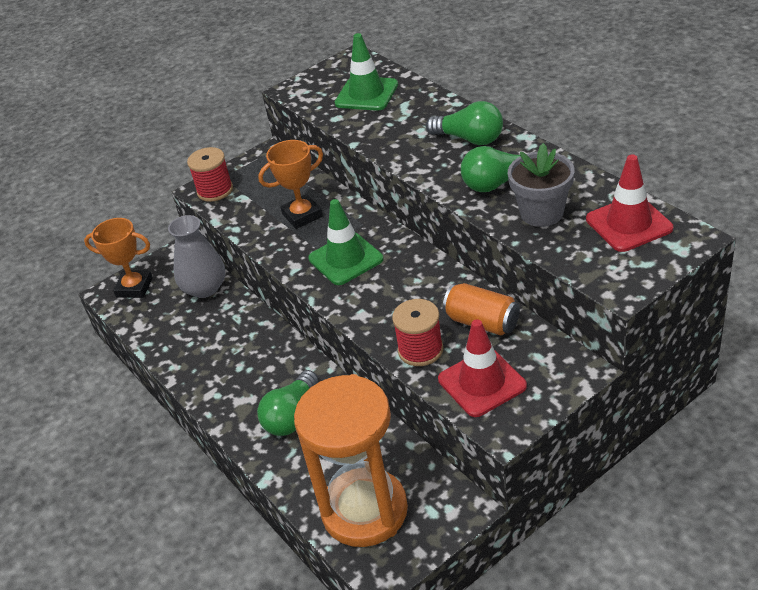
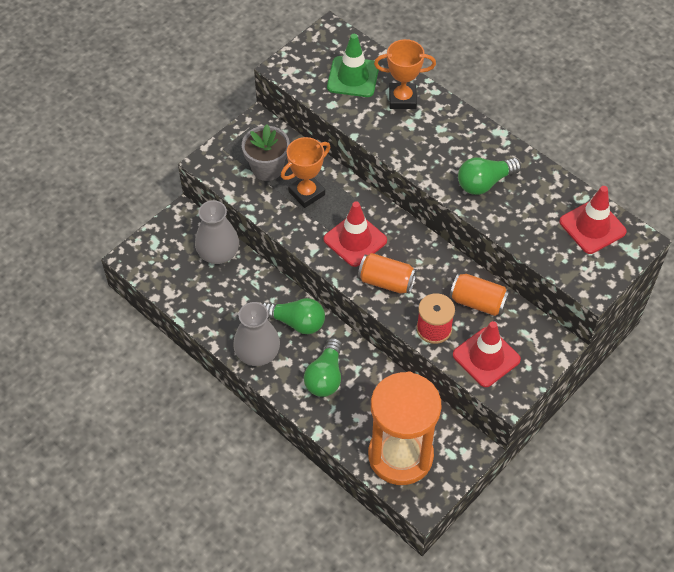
camera: 15 degrees left, 15 degrees up
(134, 287) = (153, 252): orange trophy -> orange trophy (402, 99)
(215, 190) = (219, 164): red spool -> none
(218, 388) = (257, 353): none -> grey vase
(345, 259) = (355, 240): green traffic cone -> red traffic cone
(373, 300) = (386, 281): none -> orange can
(470, 139) = (453, 133): green light bulb -> green light bulb (296, 322)
(541, 213) = (524, 215): grey flower pot -> grey flower pot (267, 168)

